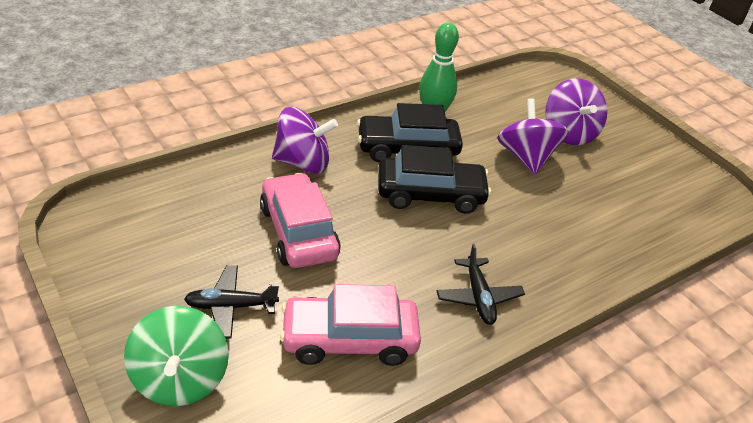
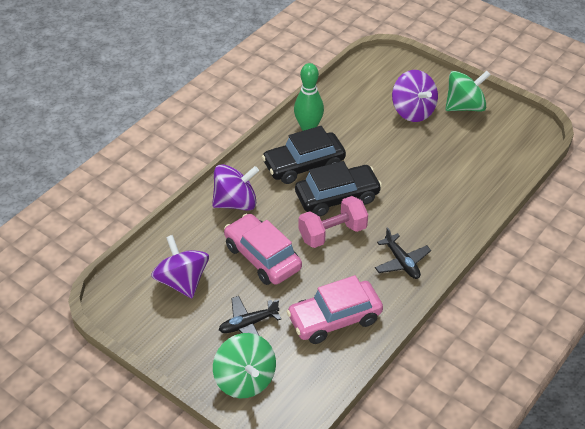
camera: 15 degrees left, 5 degrees up
(403, 233) = (332, 233): none -> pink dumbbell
(526, 157) = (390, 143): purple spinning top -> purple spinning top (182, 281)
(637, 146) = (464, 106): none -> green spinning top

